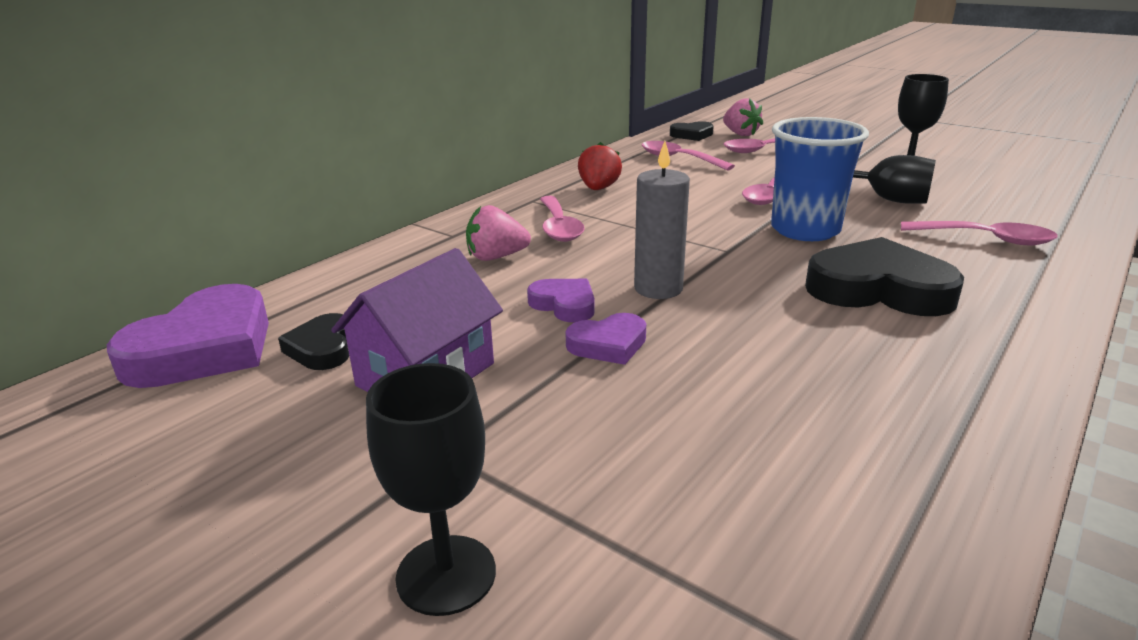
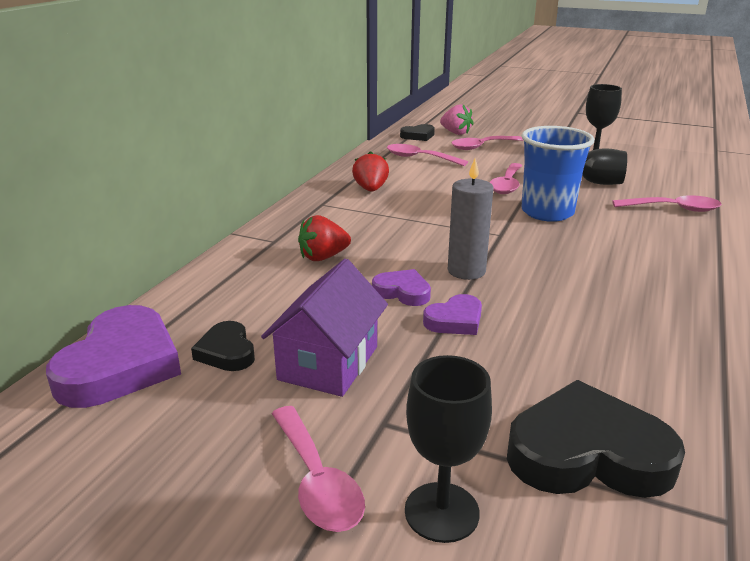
camera: 15 degrees left, 0 degrees up
(496, 257) = (323, 257): pink strawberry -> red strawberry
(558, 227) = (358, 226): pink spoon -> pink spoon (316, 481)
(879, 289) = (622, 255): black heart -> black heart (587, 453)

